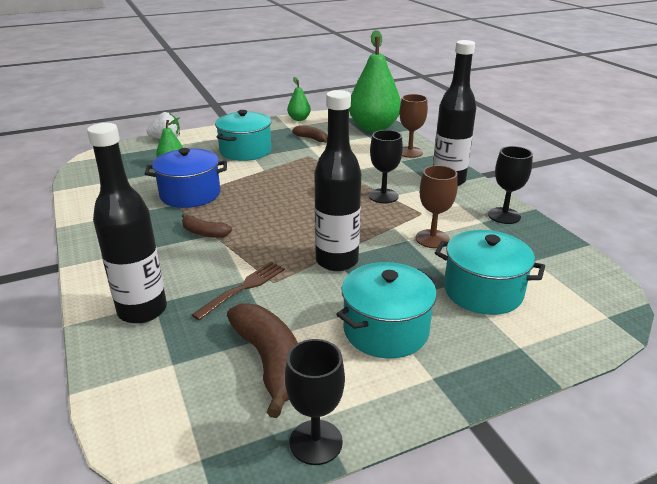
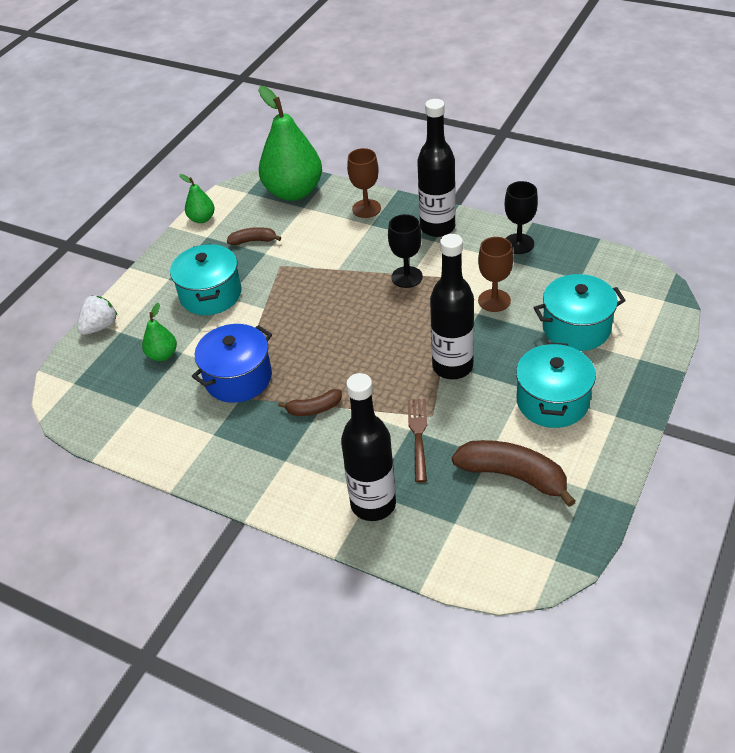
camera: 35 degrees left, 15 degrees up
(316, 442) = (601, 502): black goblet -> none

